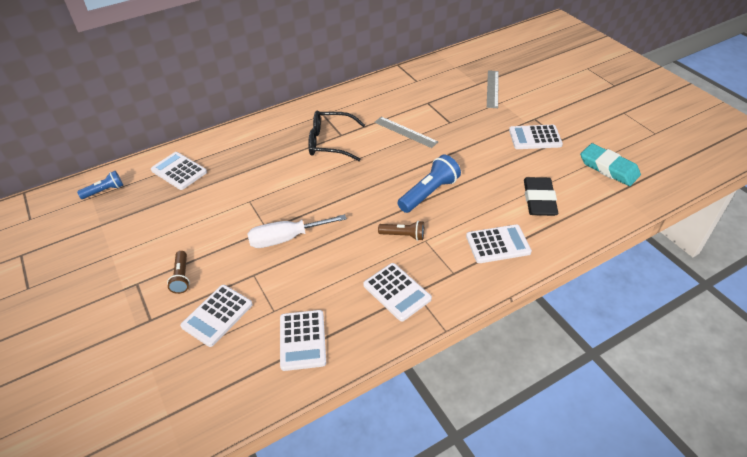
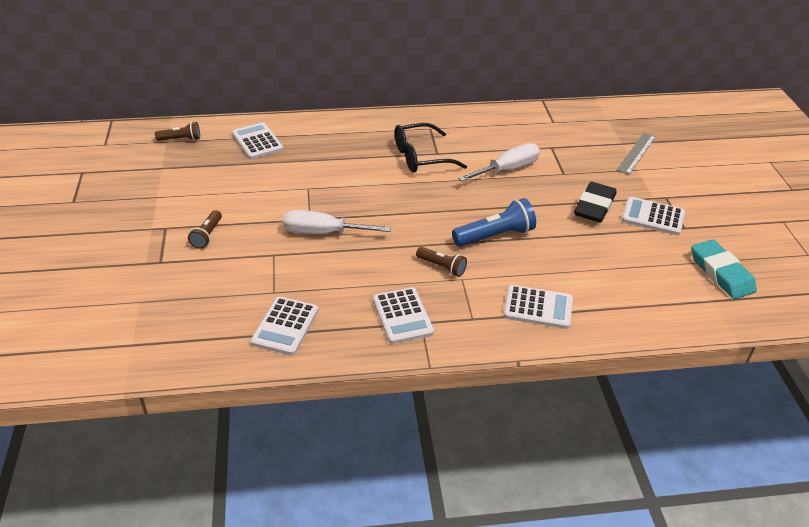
camera: 20 degrees right, 5 degrees down
(104, 191) = (181, 139): blue flashlight -> brown flashlight
(217, 315) = (220, 278): white calculator -> none
(330, 142) = (420, 157): black glasses -> black glasses turned 45 degrees counterclockwise
(405, 132) = (508, 169): grey ruler -> white screwdriver
(539, 200) = (614, 280): black eraser -> black eraser (594, 206)

